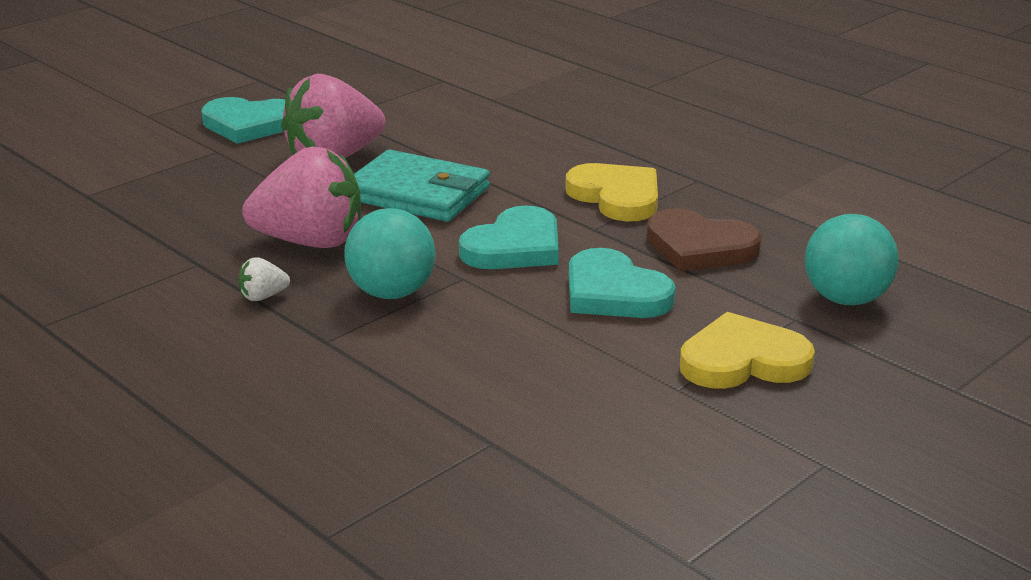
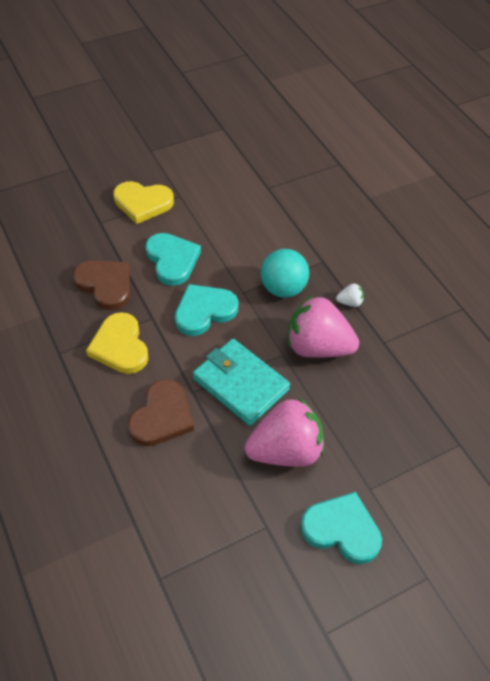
camera: 165 degrees left, 25 degrees up
(510, 157) = (162, 416): none -> brown heart
(846, 299) = (66, 228): turquoise ball -> none

